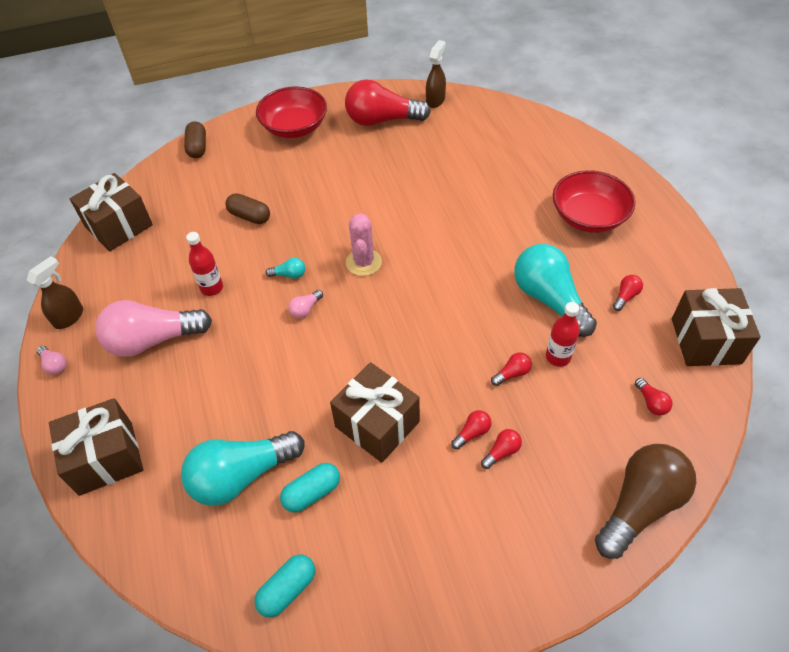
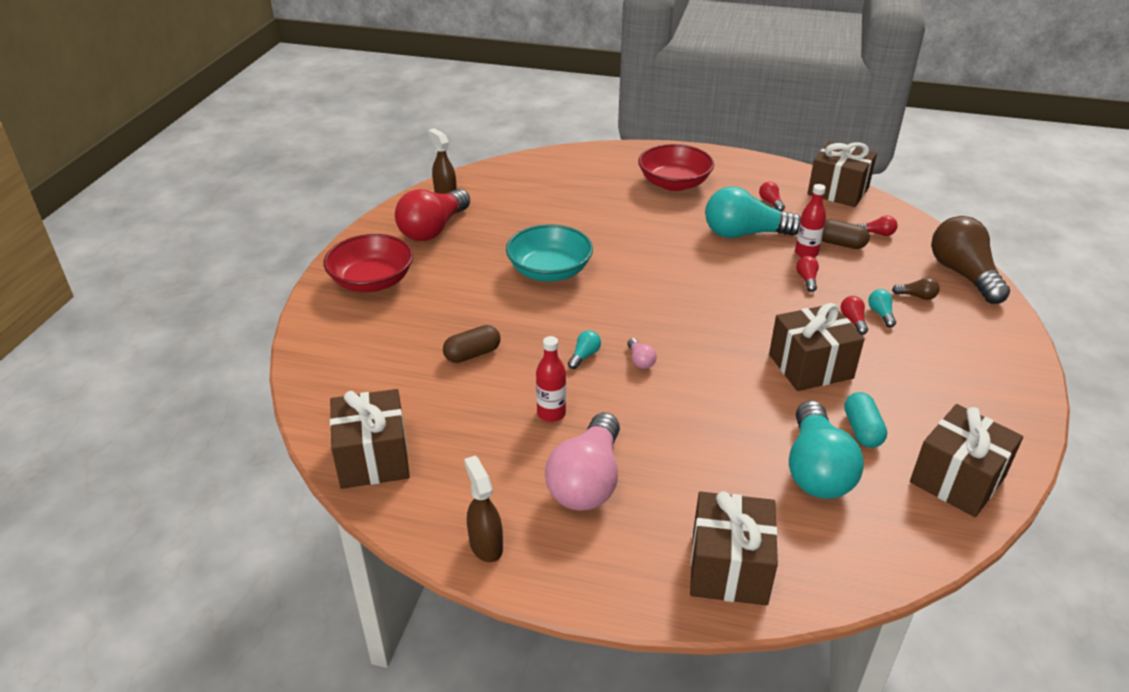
camera: 60 degrees left, 15 degrees down
(54, 365) = (553, 579): pink light bulb -> none
(197, 147) = (314, 356): brown capsule -> brown capsule (840, 244)
(287, 589) = (957, 479): turquoise capsule -> brown gift
(363, 262) = (613, 306): pink cactus -> none
(381, 205) = (549, 271): none -> turquoise bowl
(502, 452) = (880, 314): red light bulb -> turquoise light bulb
(559, 474) = (917, 296): none -> brown light bulb

